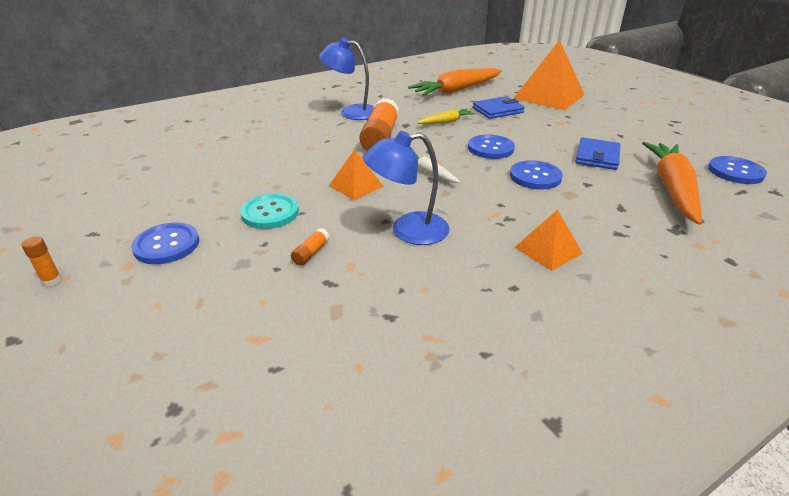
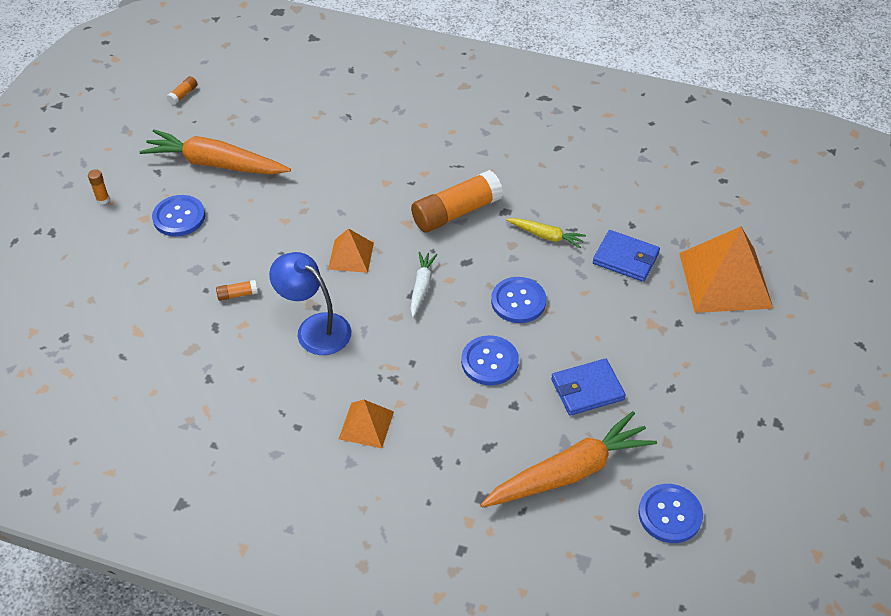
camera: 50 degrees right, 15 degrees up
(47, 185) = (183, 95): none -> orange glue stick
(270, 213) = (264, 236): turquoise button -> none
(351, 112) = (490, 156): blue lamp -> none
(456, 90) = (646, 195): orange carrot -> orange carrot (215, 164)

